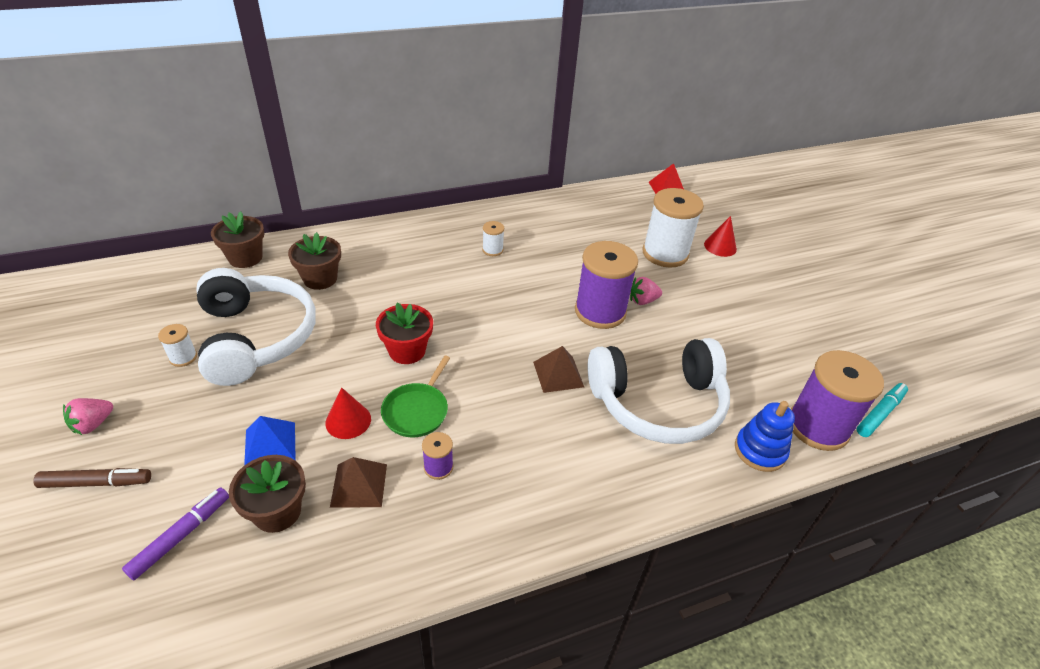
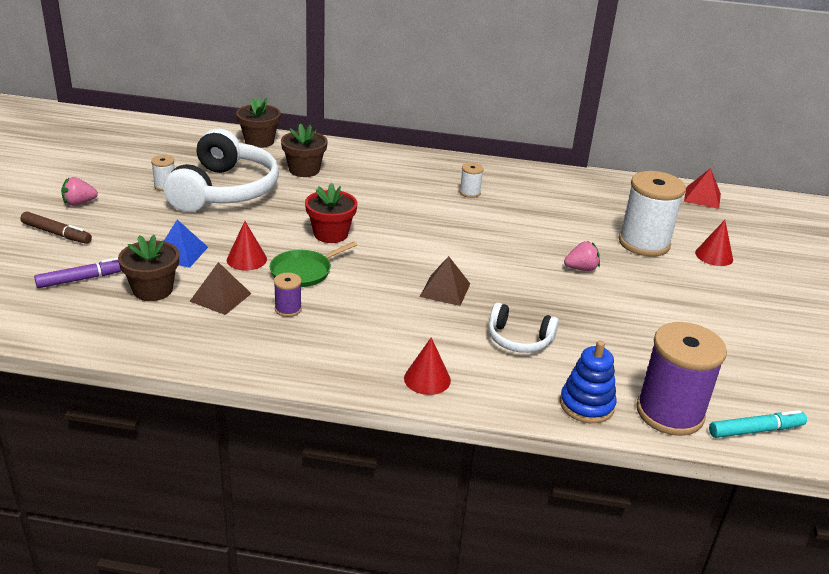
camera: 30 degrees right, 10 degrees down
(600, 311) = (529, 263): purple spool -> none
(624, 489) = (427, 379): none -> red cone
(642, 301) = (581, 269): pink strawberry -> pink strawberry turned 150 degrees clockwise
(658, 403) = (519, 339): white headphones -> white headphones, size x0.49

